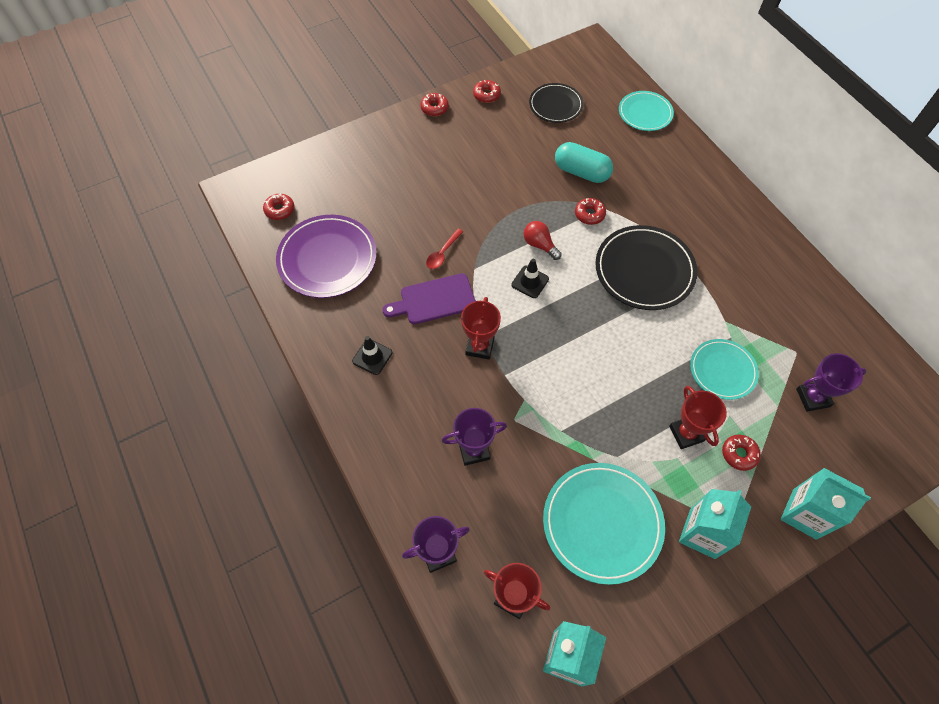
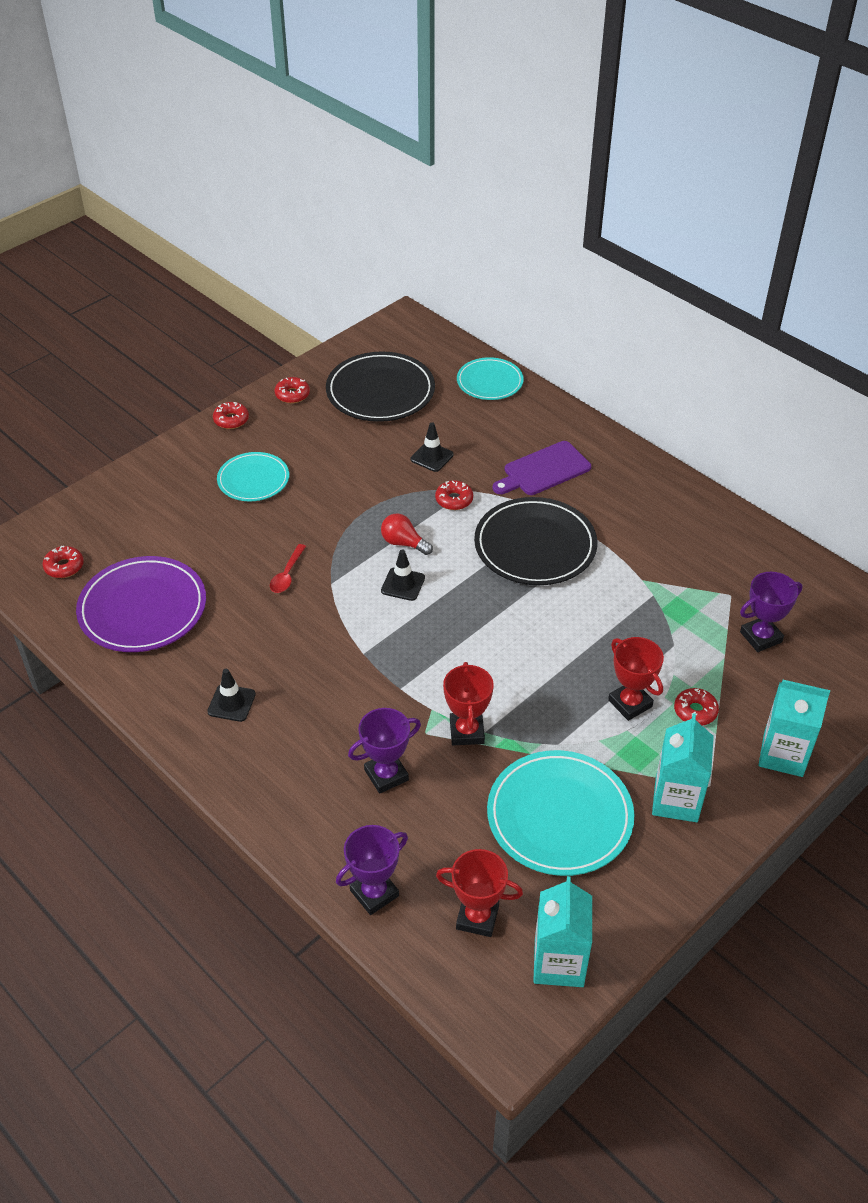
camera: 15 degrees left, 15 degrees down
(434, 300) = (291, 626): purple cutting board -> purple cutting board (543, 470)
(480, 346) = (362, 665): red trophy -> red trophy (467, 731)
(555, 105) = (380, 391): black plate -> black plate, size x1.62
(581, 172) = (432, 457): turquoise capsule -> black traffic cone
(722, 370) = (653, 630): turquoise plate -> turquoise plate (253, 480)

